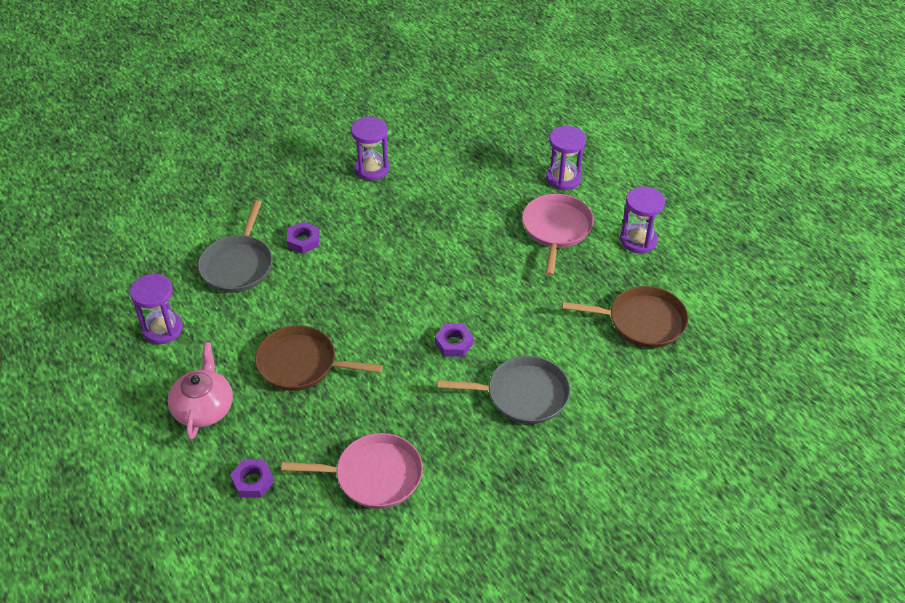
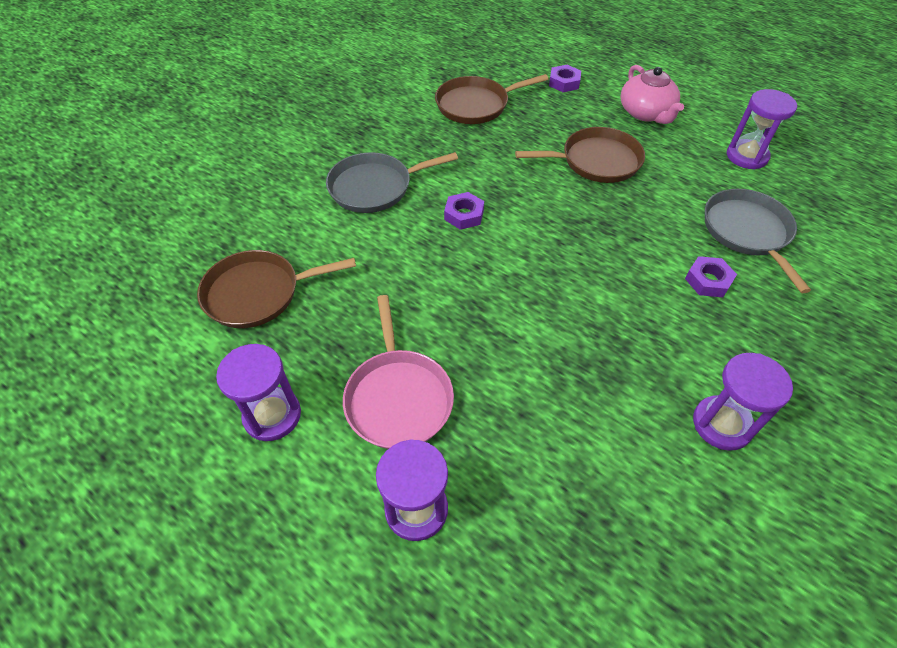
camera: 160 degrees right, 5 degrees up
(374, 475) = (475, 105): pink pan -> brown pan

